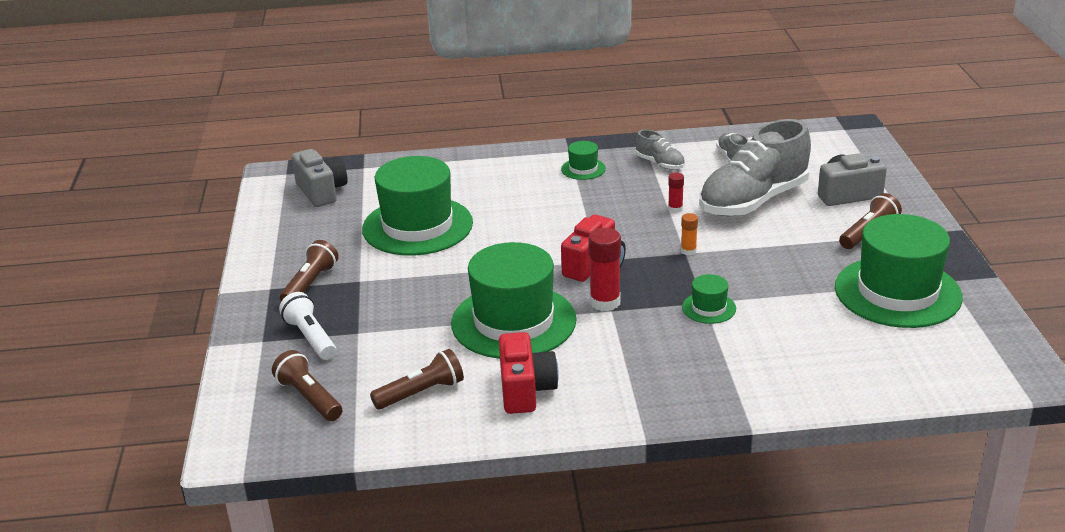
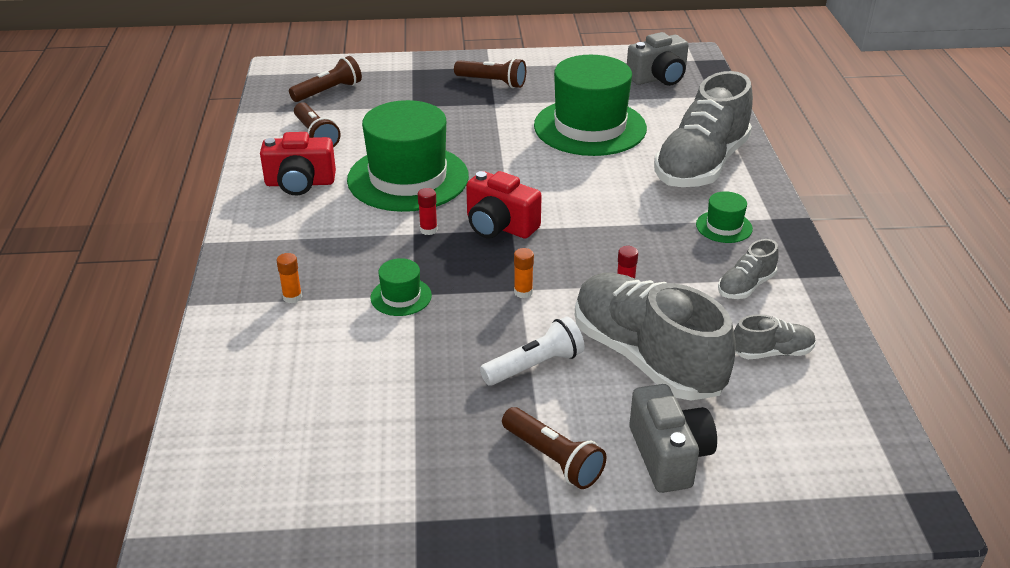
camera: 90 degrees right, 5 degrees up
(311, 337) = (410, 87): white flashlight -> white flashlight (534, 366)
(490, 175) = (701, 165): none -> grey shoe
(605, 302) = (428, 230): red glue stick -> red glue stick, size x0.54
(724, 366) = (292, 297): none -> orange glue stick
(897, 292) = (397, 459): green hat -> none

